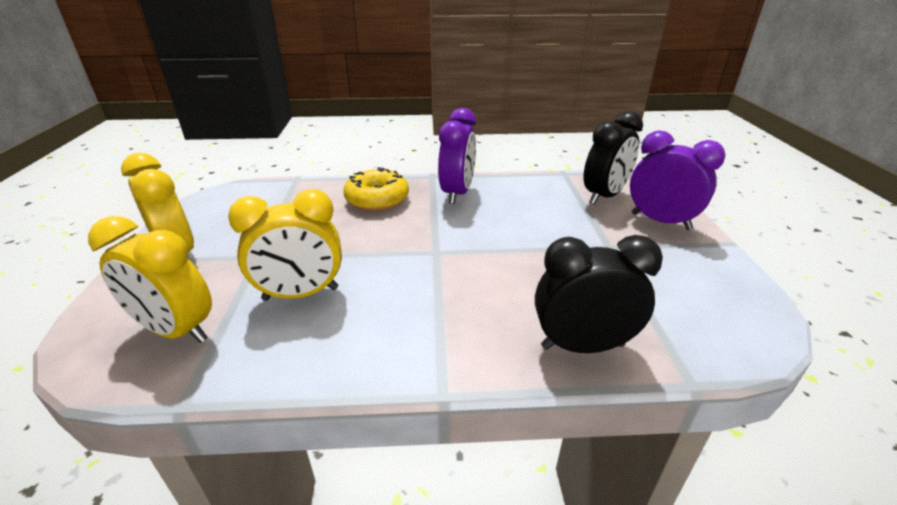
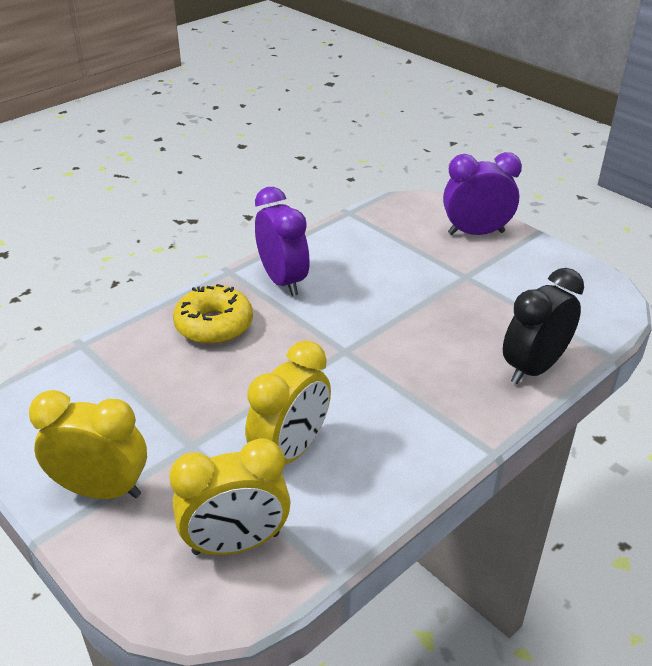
camera: 40 degrees left, 5 degrees up
(604, 196) = (410, 225): black clock -> none

